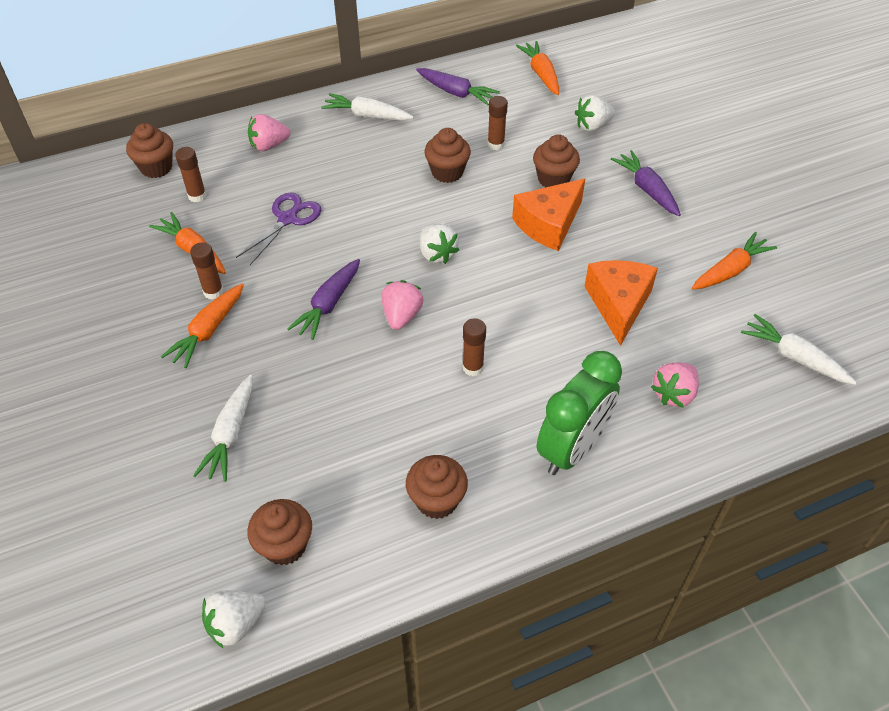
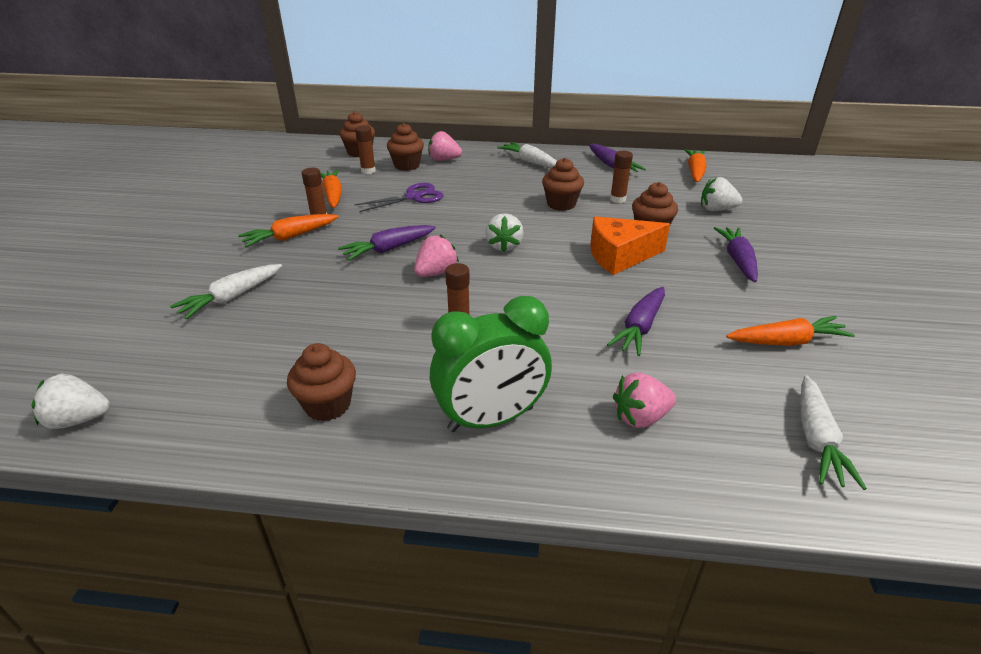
camera: 30 degrees right, 15 degrees down
(285, 545) = (178, 382): brown cupcake -> brown cupcake (407, 166)
(618, 304) = (639, 328): orange cheese -> purple carrot
(793, 357) = (817, 439): white carrot -> white carrot turned 150 degrees counterclockwise

